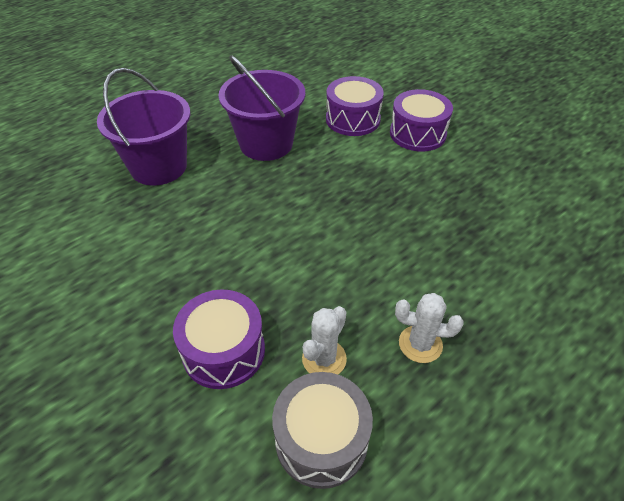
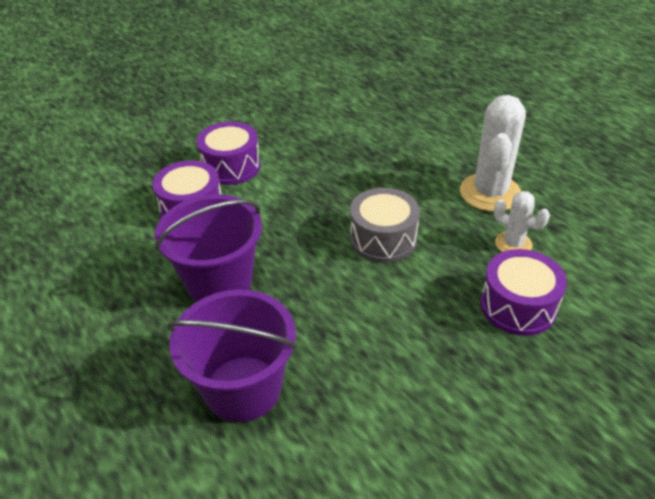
camera: 85 degrees left, 5 degrees down
(321, 439) = (582, 248): grey drum -> grey drum (383, 239)
(420, 344) = (490, 193): white cactus -> white cactus, size x1.82

